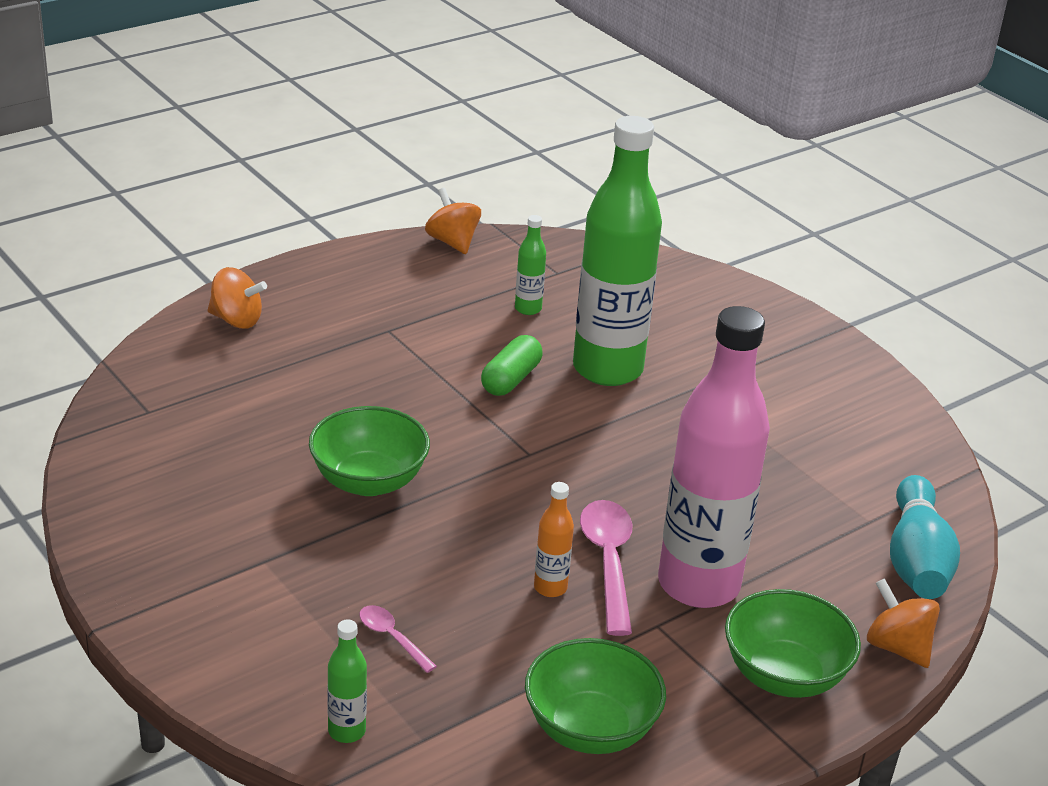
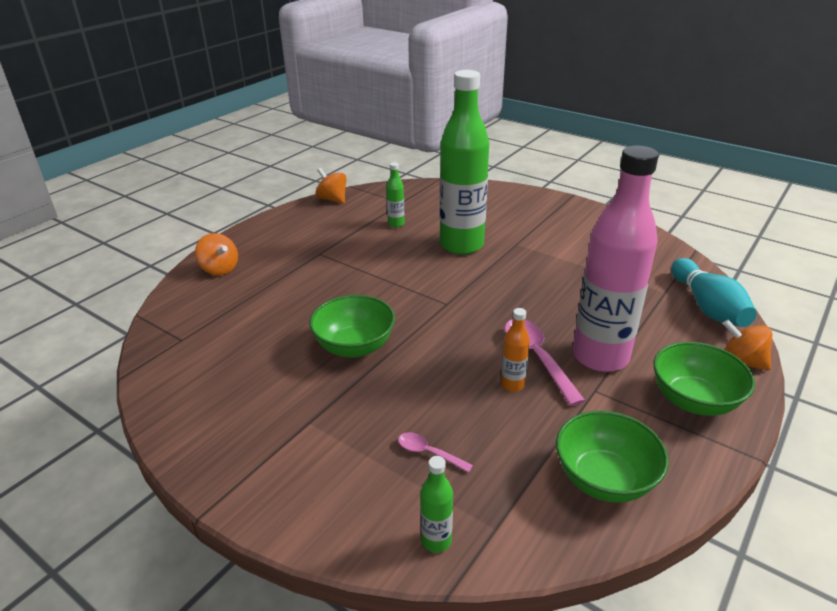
camera: 15 degrees left, 0 degrees up
(236, 320) = (219, 269): orange spinning top -> orange spinning top turned 45 degrees clockwise
(511, 379) = (409, 263): green capsule -> none

